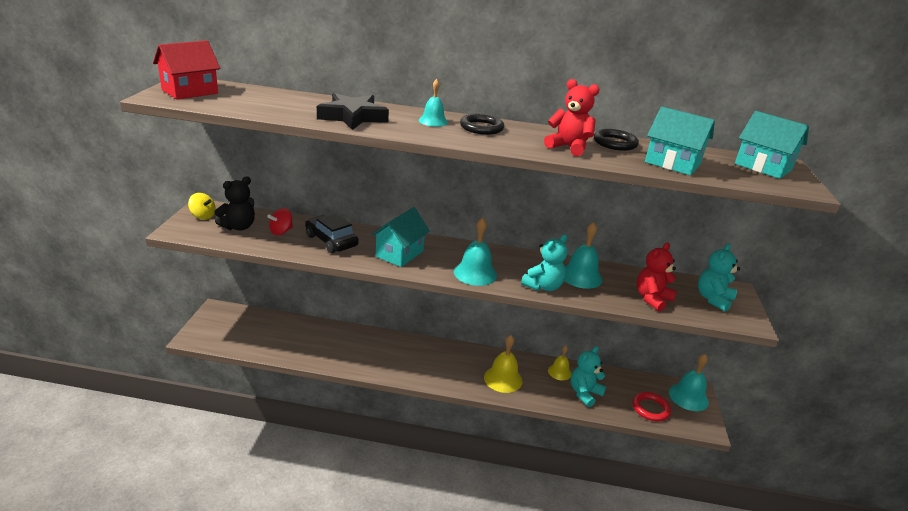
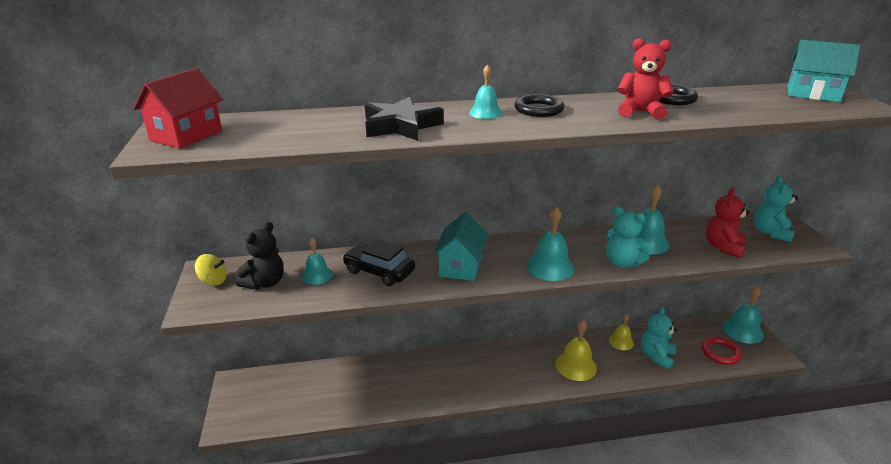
camera: 15 degrees left, 0 degrees up
(281, 231) = (317, 275): red spinning top -> turquoise bell
(543, 286) = (622, 262): turquoise teddy bear -> turquoise teddy bear turned 105 degrees clockwise
(672, 163) = (743, 107): turquoise house -> none

